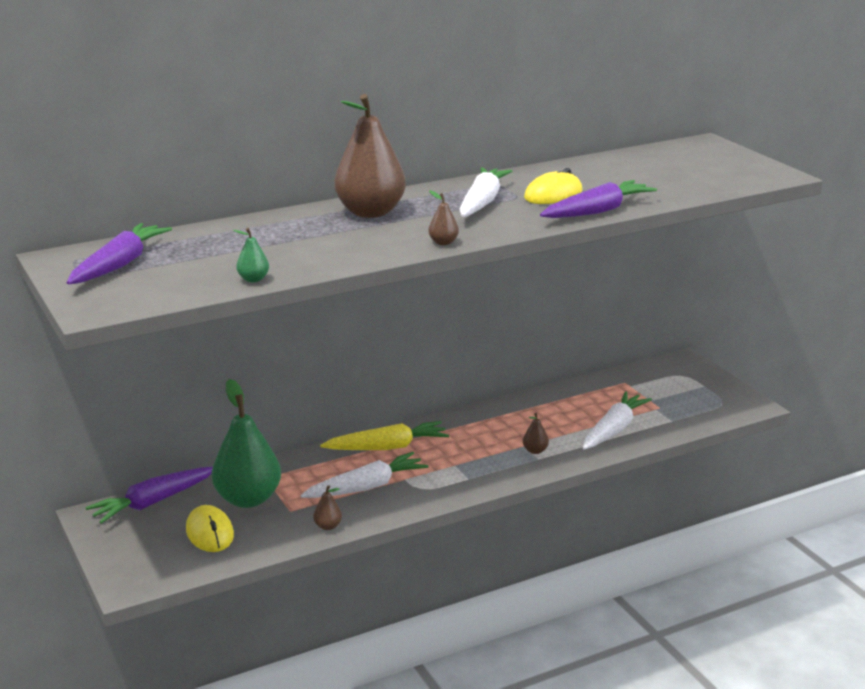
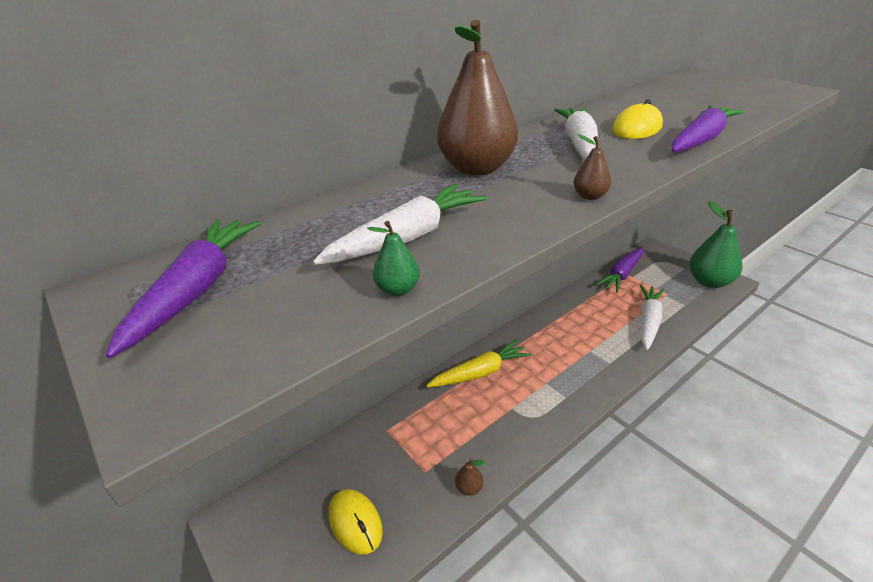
camera: 10 degrees left, 10 degrees up
(153, 502) = (287, 487): purple carrot -> purple carrot (622, 274)
(248, 499) = (379, 463): green pear -> green pear (709, 282)
(366, 487) = (483, 425): white carrot -> white carrot (407, 238)
(535, 451) = (602, 355): brown pear -> none

